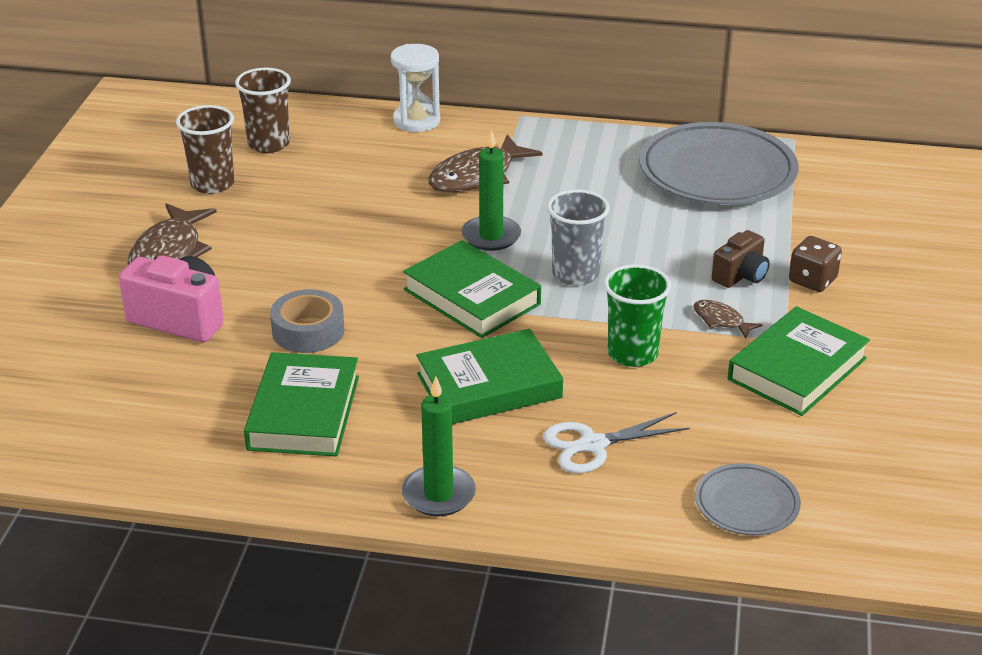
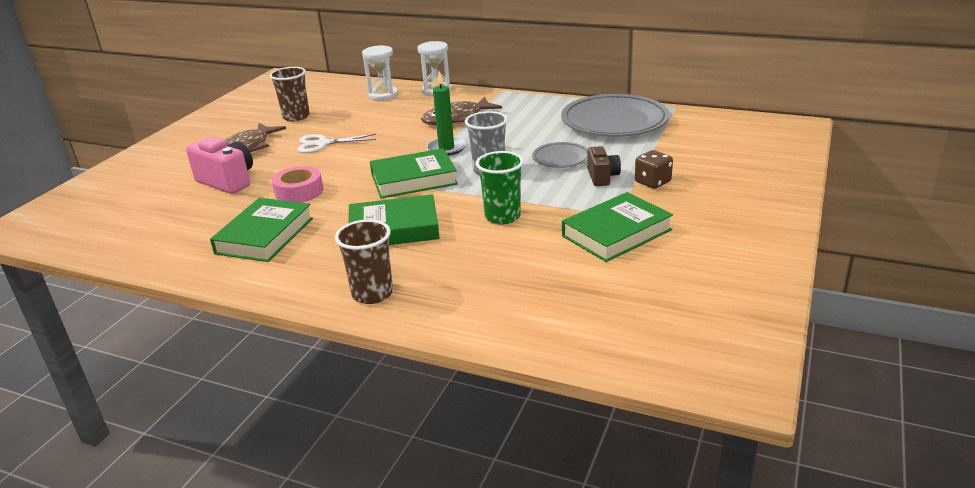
camera: 15 degrees right, 5 degrees down
(268, 144) = (342, 99): brown cup -> brown cup (372, 294)
(308, 331) = (299, 192): grey tape -> pink tape
(333, 133) = (383, 95): none -> white hourglass
(438, 494) = (319, 290): green candle -> none
(471, 297) = (414, 179): green book -> green book turned 75 degrees counterclockwise
(593, 445) = (443, 269): white scissors -> white scissors (322, 144)
(721, 320) = (575, 201): brown fish -> none
(741, 276) = (602, 177): brown camera -> brown camera turned 60 degrees counterclockwise
(746, 504) = (535, 315): grey plate -> grey plate (561, 158)

